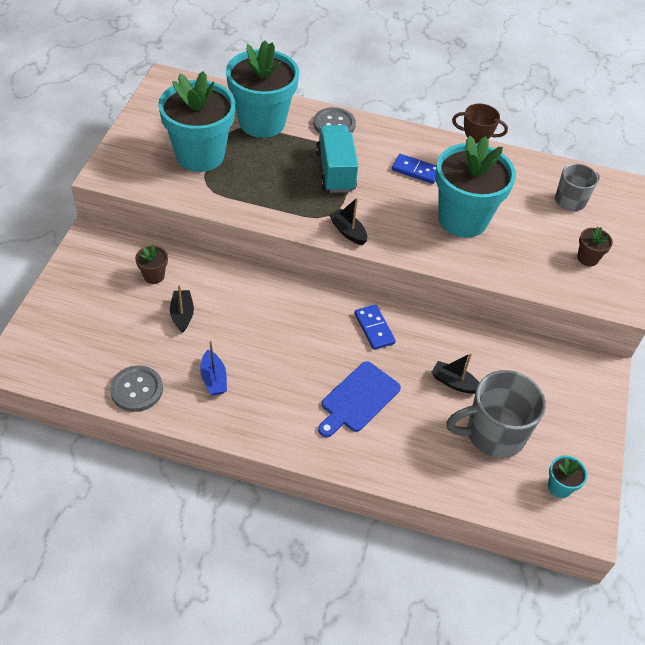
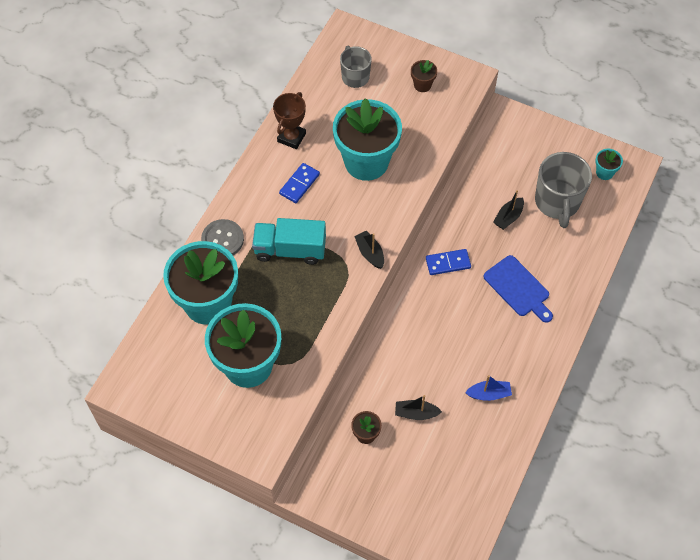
camera: 75 degrees left, 10 degrees up
(136, 390) = (495, 456): grey button -> none
(348, 232) = (370, 253): black boat -> black boat turned 90 degrees clockwise

